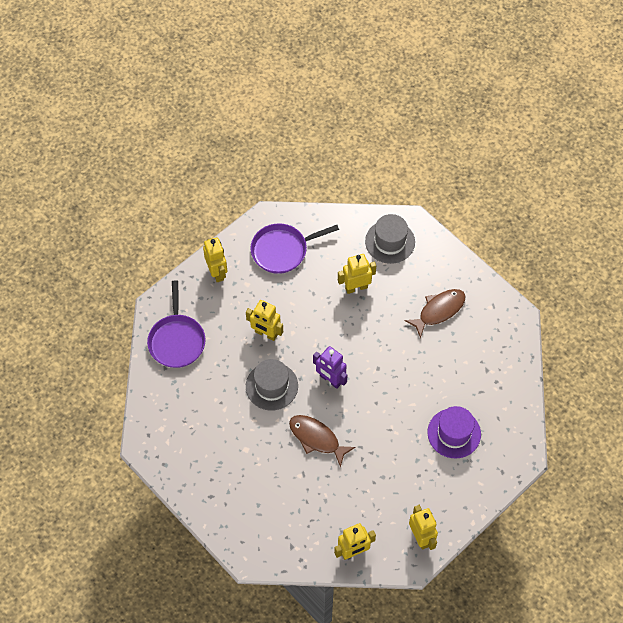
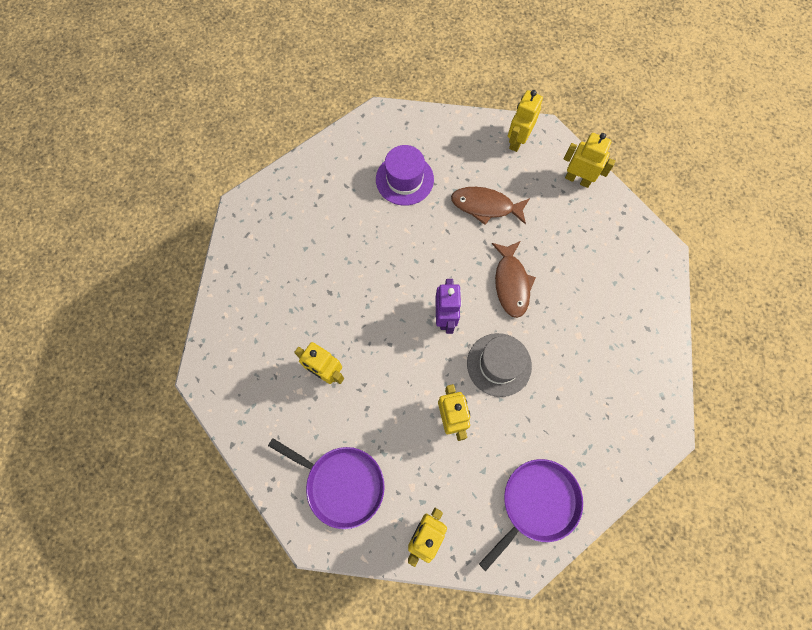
camera: 130 degrees left, 10 degrees up
(390, 241) = (245, 380): grey hat -> none
(439, 311) = (290, 276): brown fish -> brown fish (485, 206)

